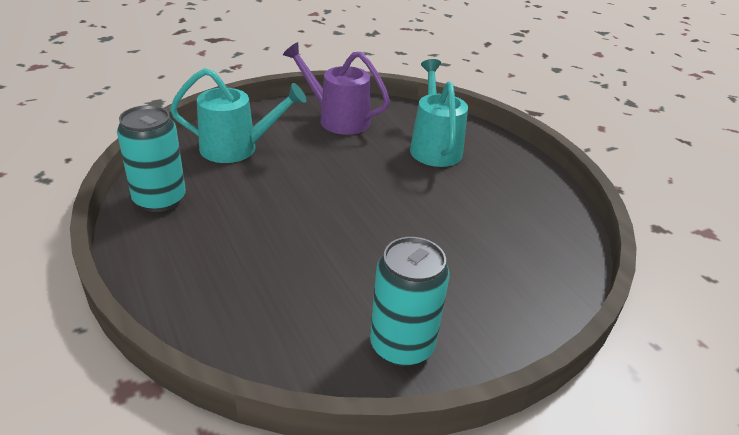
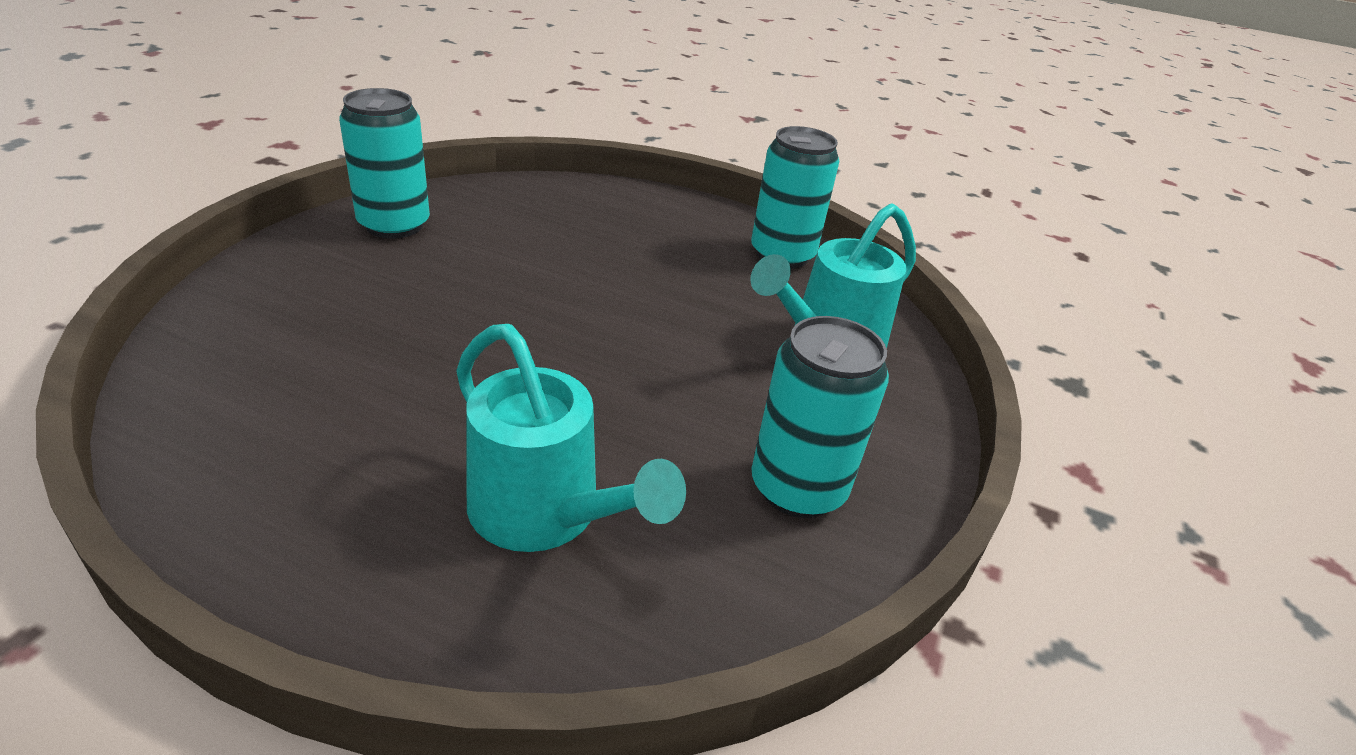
camera: 140 degrees right, 0 degrees up
(337, 119) = (797, 488): purple watering can -> turquoise can

